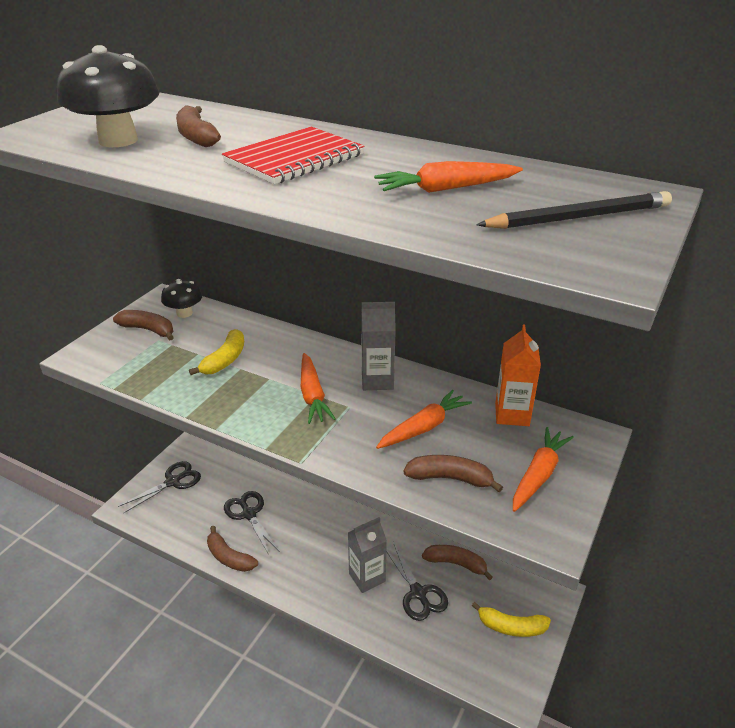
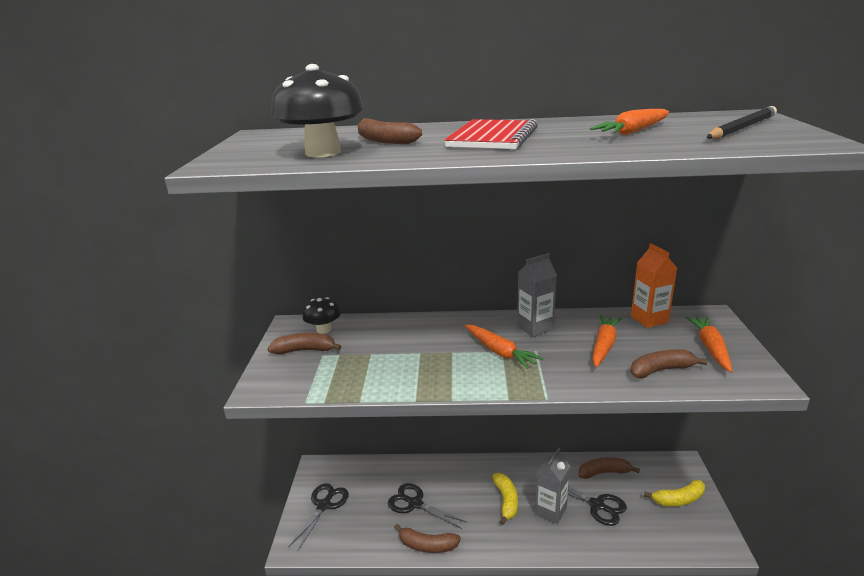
camera: 25 degrees left, 10 degrees down
(225, 360) = (400, 351): yellow banana -> yellow banana (506, 501)

